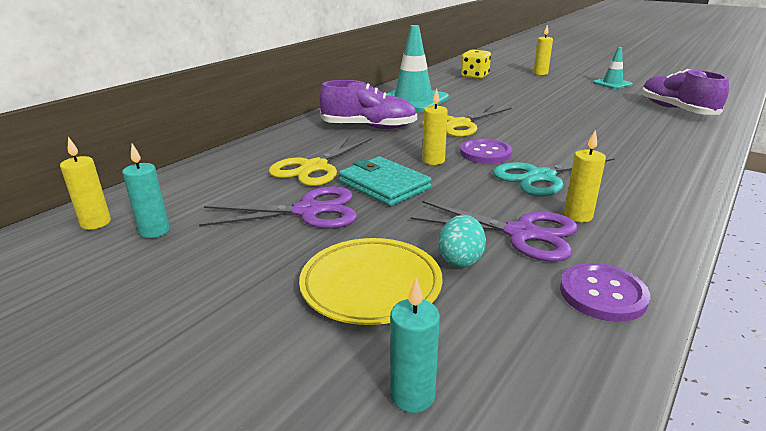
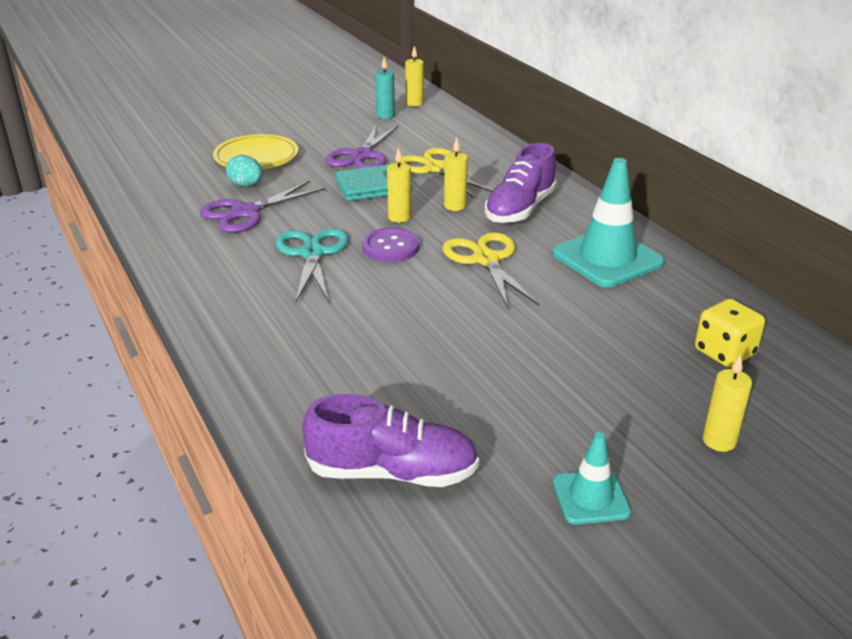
camera: 115 degrees right, 5 degrees up
(412, 396) = (176, 151): turquoise candle -> none
(578, 216) = (237, 242): yellow candle -> yellow candle (455, 206)
(602, 294) = (162, 212): purple button -> none

